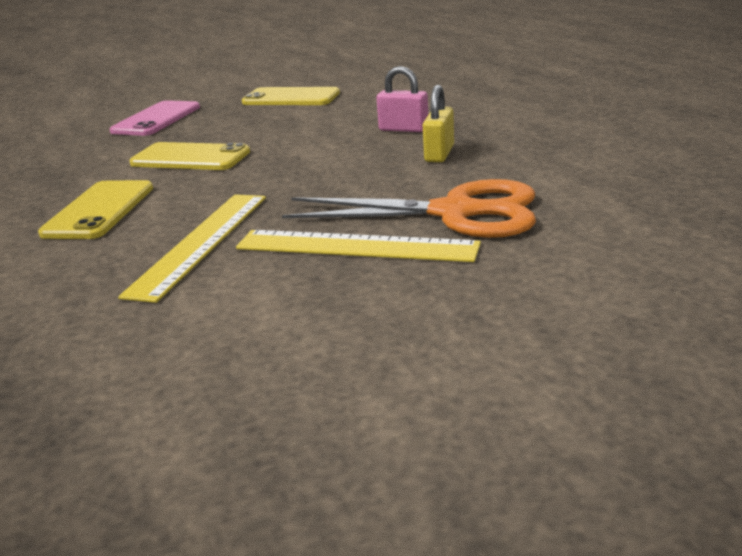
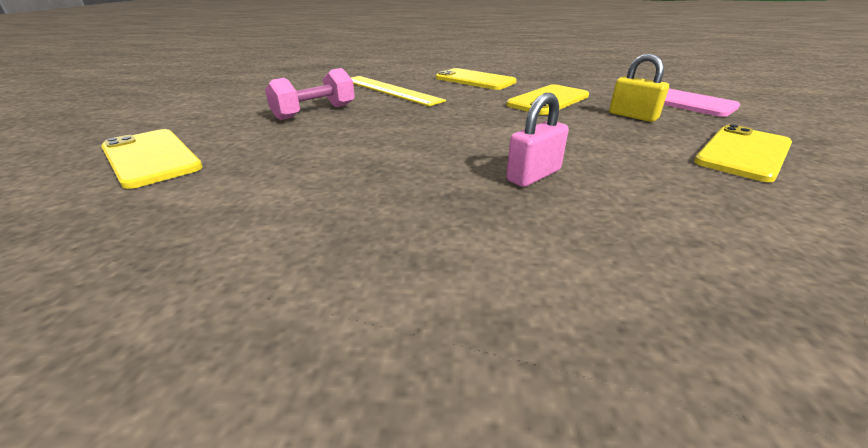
camera: 115 degrees right, 5 degrees up
(356, 246) = (315, 112): yellow ruler -> pink dumbbell
(439, 154) = (425, 170): yellow padlock -> yellow padlock (632, 116)
(454, 213) = (298, 141): orange scissors -> none
(595, 255) = (150, 158): none -> yellow phone

